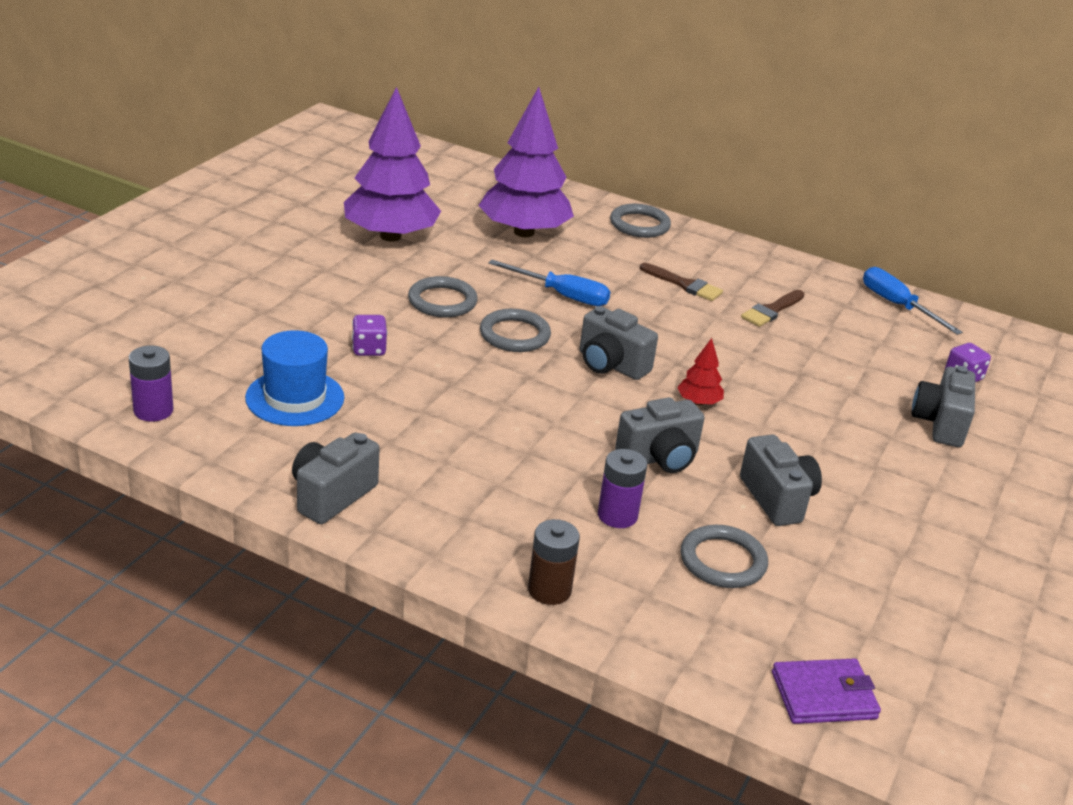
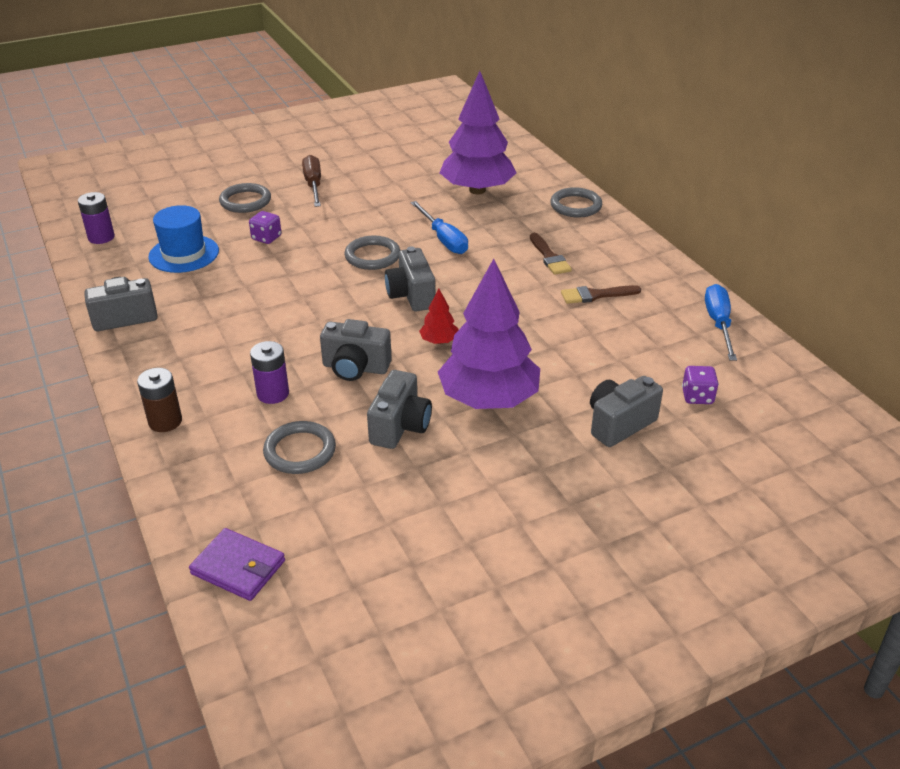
camera: 40 degrees right, 5 degrees up
(336, 272) = (313, 185): none -> brown screwdriver
(390, 236) = (380, 171): purple tree -> purple tree (488, 399)
(442, 301) = (355, 221): grey ring -> grey ring (245, 201)

